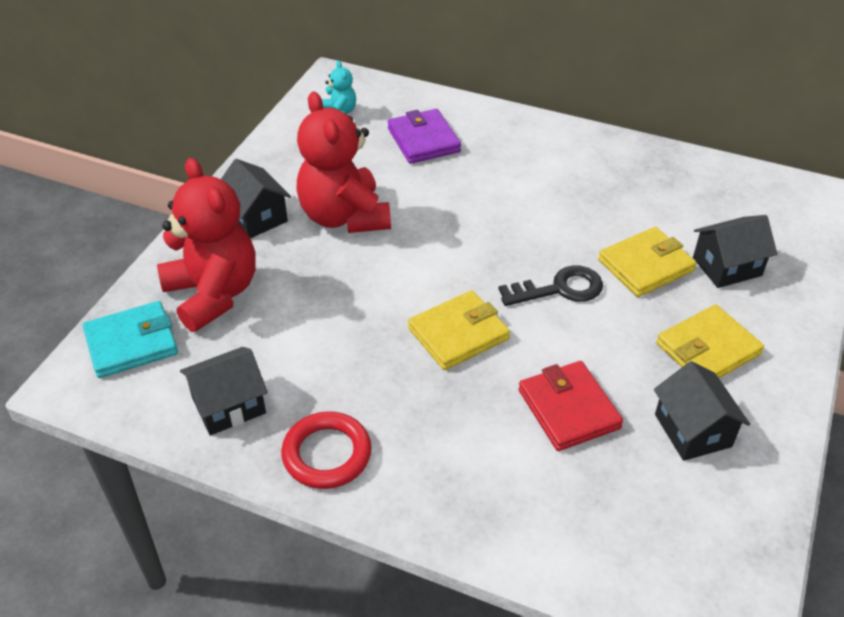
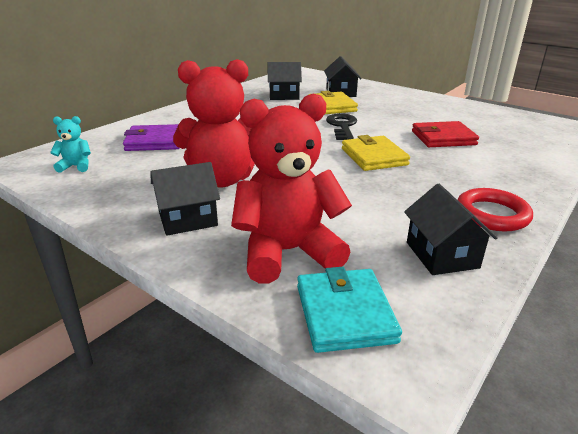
camera: 75 degrees left, 15 degrees down
(693, 430) = (457, 116): black house -> black house (284, 96)
(708, 349) = (400, 105): yellow wallet -> none

